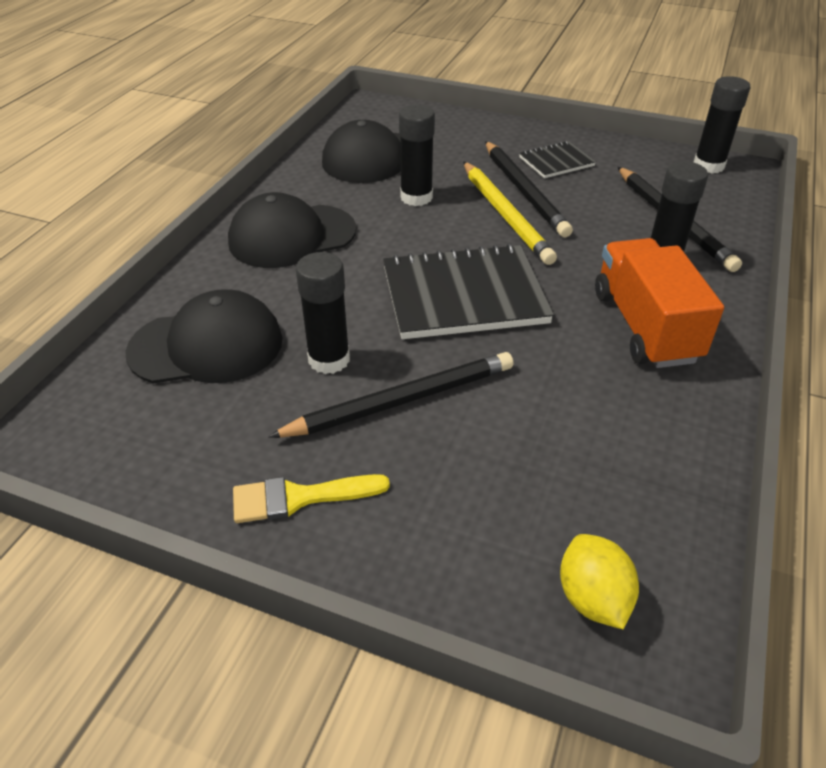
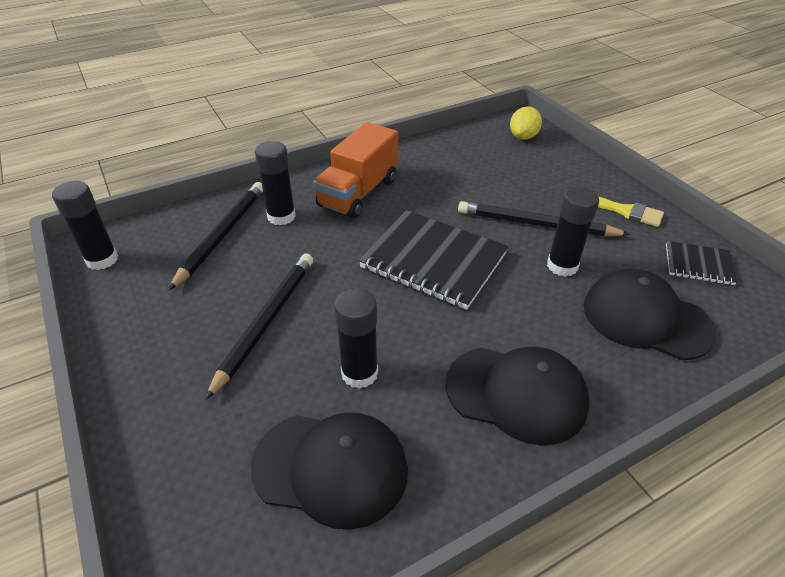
camera: 140 degrees left, 0 degrees up
(505, 215) = (317, 307): yellow pencil -> none
(556, 162) = (186, 338): black notebook -> black notebook (698, 264)

